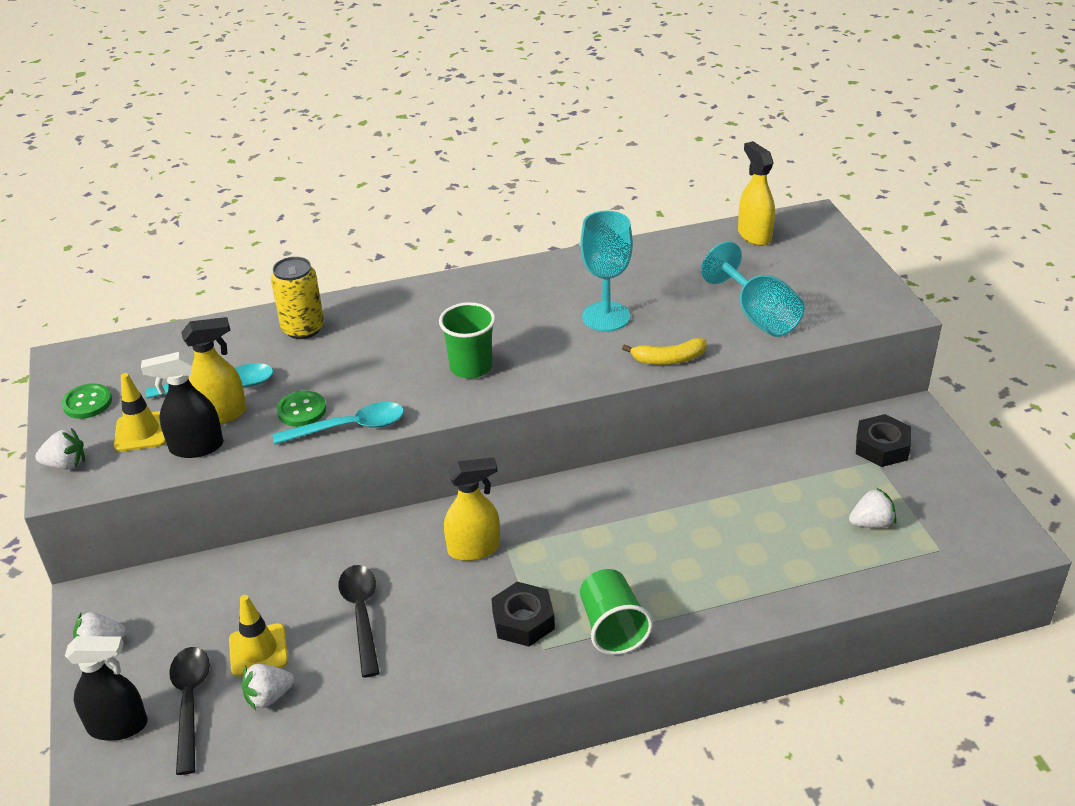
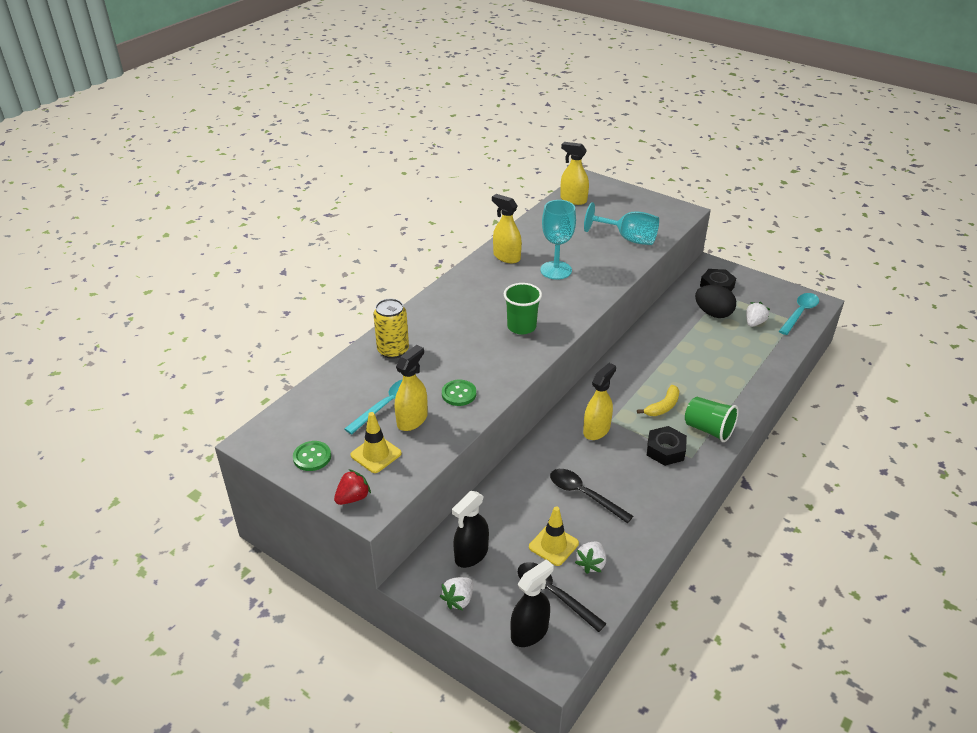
camera: 40 degrees left, 0 degrees up
(66, 464) = (353, 498): white strawberry -> red strawberry
(196, 447) = (424, 445): black spray bottle -> black spray bottle (471, 555)
(350, 427) = (500, 389): turquoise spoon -> turquoise spoon (800, 313)
(569, 275) = (506, 257): none -> yellow spray bottle
(668, 359) = (615, 278): yellow banana -> yellow banana (663, 406)
(825, 481) = (713, 313): none -> black egg

